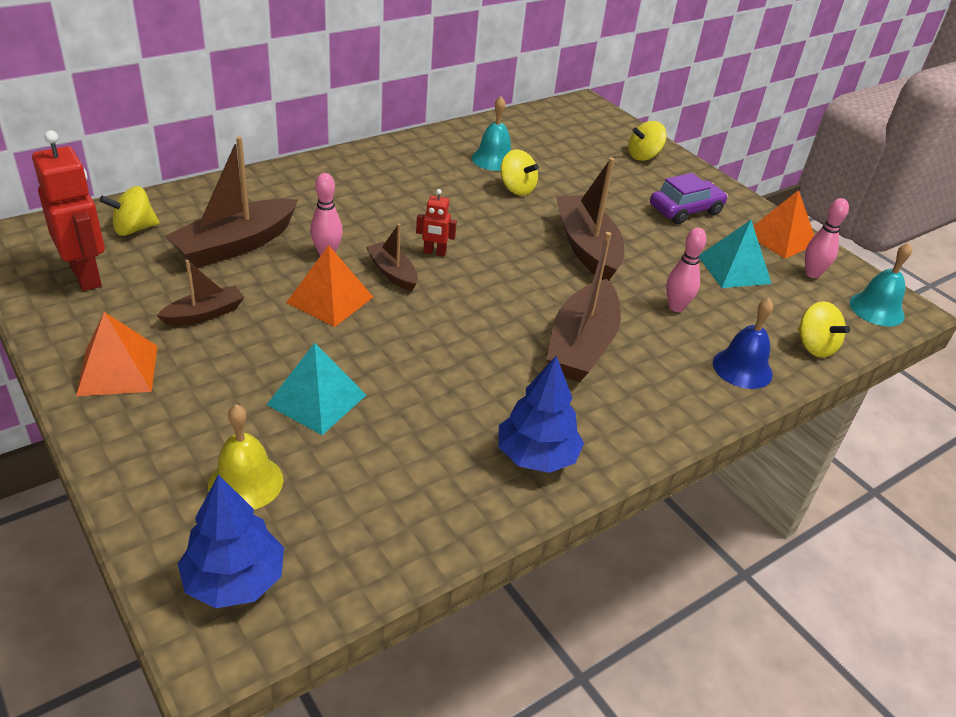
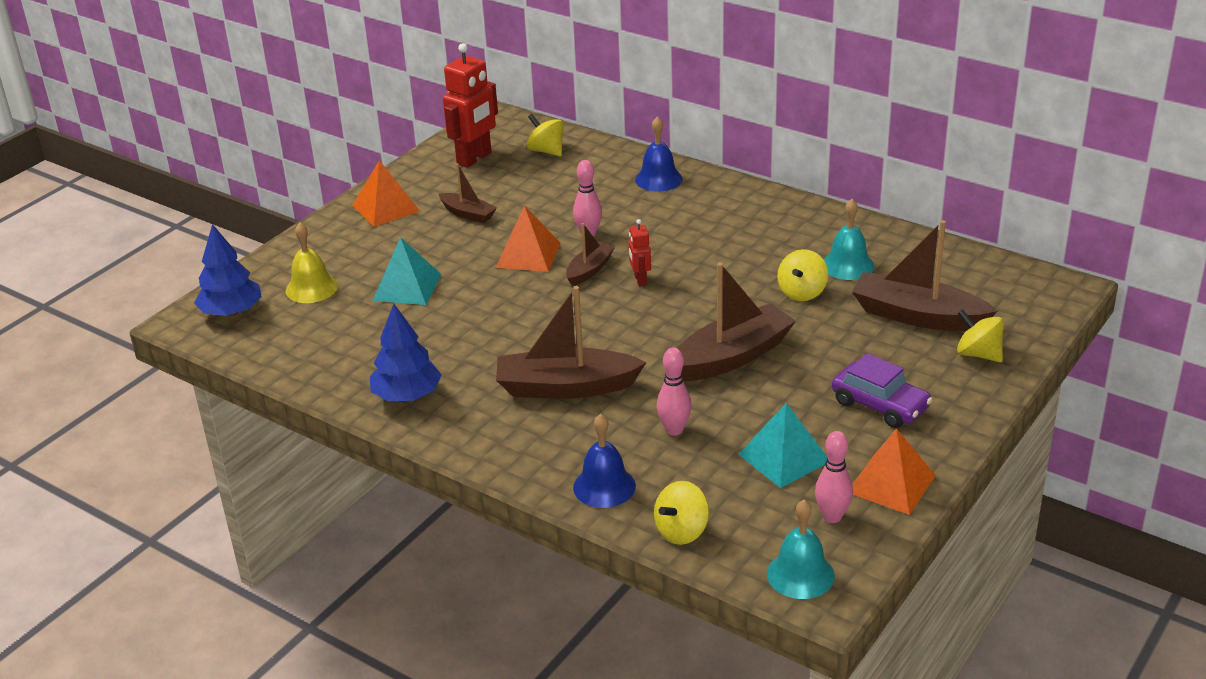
camera: 75 degrees right, 5 degrees down
(236, 245) = (564, 194): brown boat -> brown boat (917, 316)
(269, 190) = (658, 179): none -> blue bell

